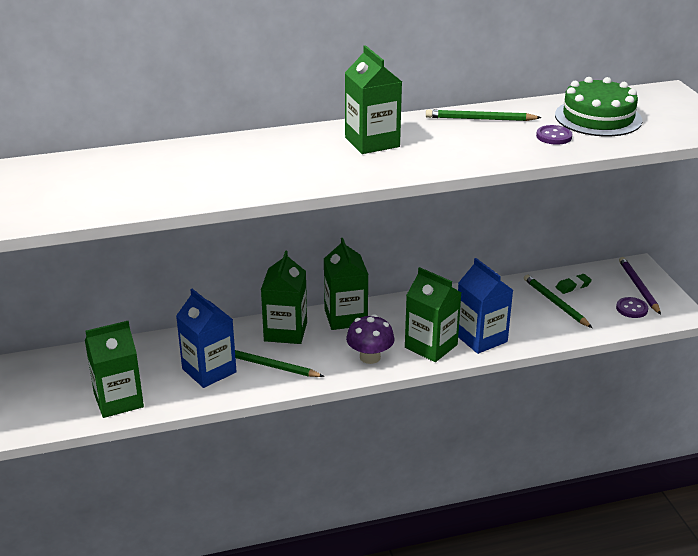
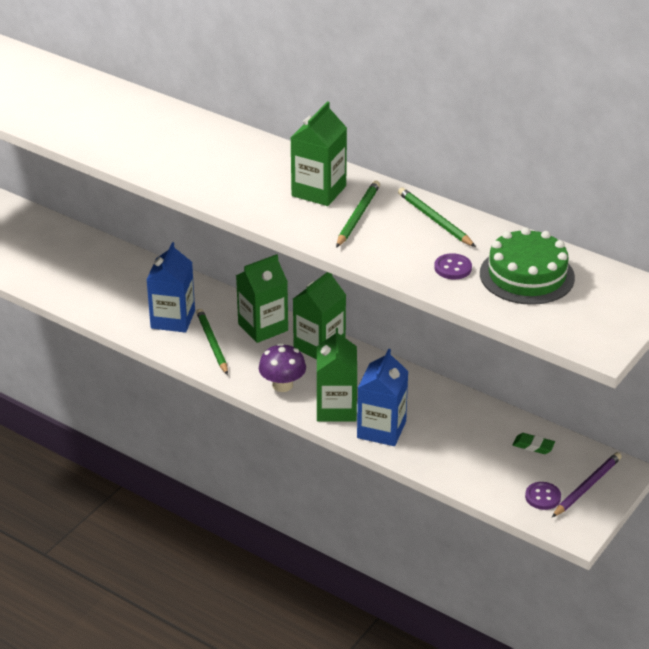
camera: 50 degrees right, 5 degrees up
(118, 400) = (94, 301): green carton -> none
(555, 303) = (491, 448): green pencil -> green pencil (358, 216)

